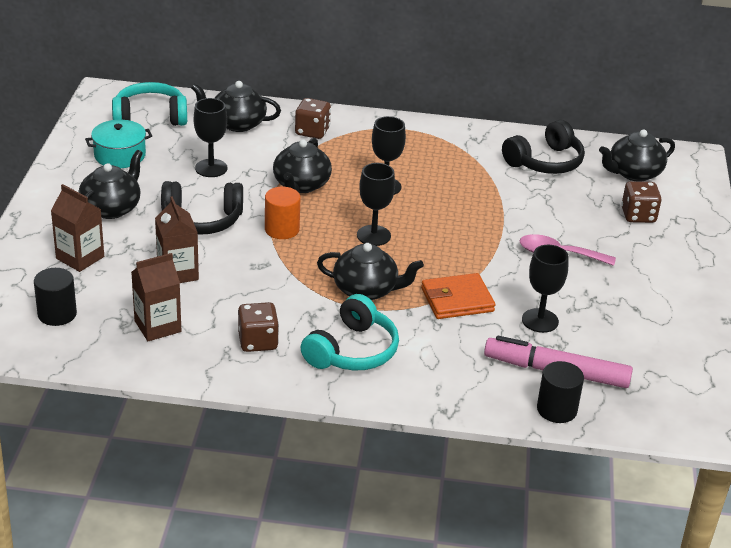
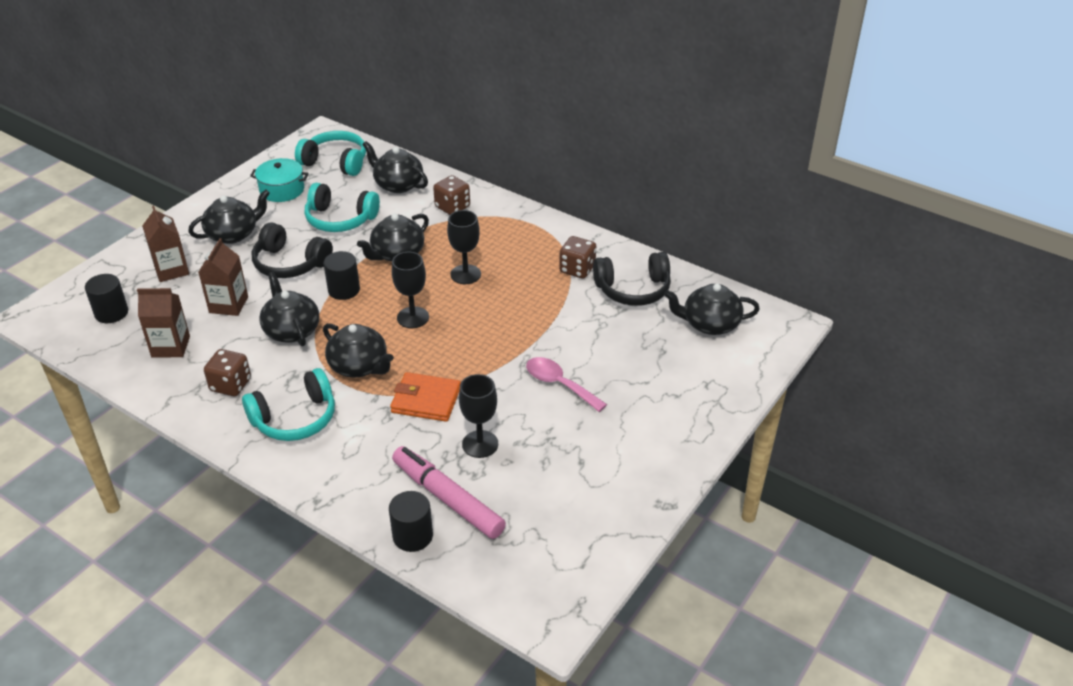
camera: 30 degrees right, 5 degrees up
(211, 168) = (340, 219): black goblet -> turquoise headphones
(267, 278) = (291, 330): none -> black teapot
(282, 229) = (344, 290): orange cylinder -> black cylinder
(638, 215) = (673, 368): brown dice -> brown dice (577, 269)

